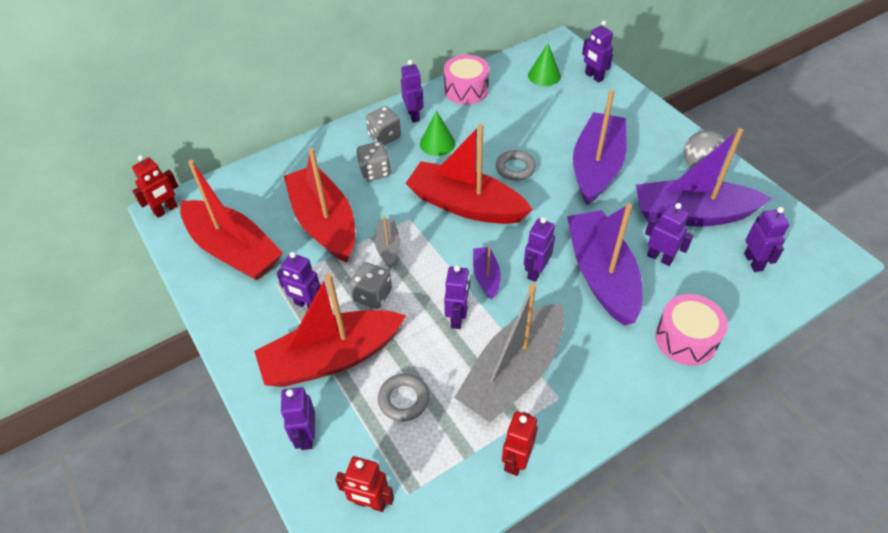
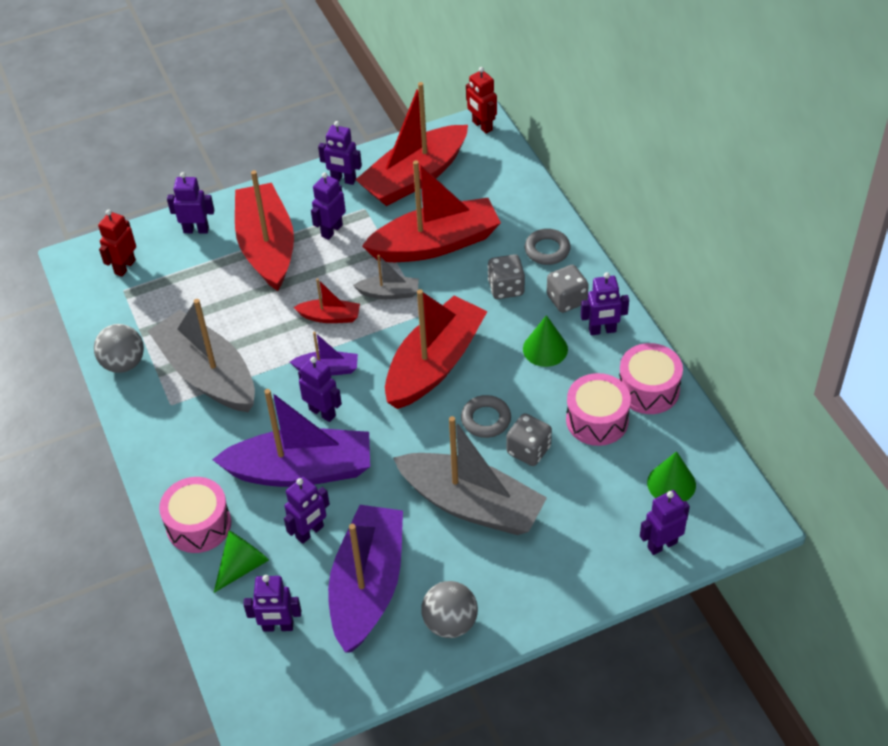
camera: 100 degrees right, 0 degrees up
(372, 295) = (329, 278): grey dice -> grey dice (528, 450)
(403, 400) = (207, 293): grey ring -> grey ring (547, 250)
(423, 286) = (330, 317): none -> red boat
(458, 318) = (282, 340): purple robot -> purple robot (343, 180)
(500, 112) = (597, 420): none -> pink drum
(516, 460) = (123, 363): red robot -> grey ball
(596, 167) = (471, 504): purple boat -> grey boat
(711, 297) = (242, 565): none -> green cone

